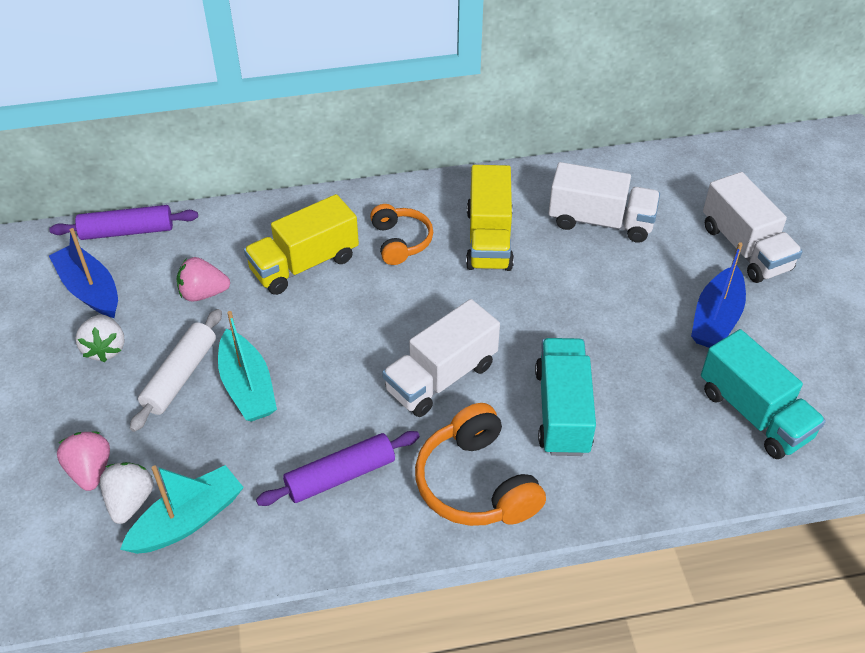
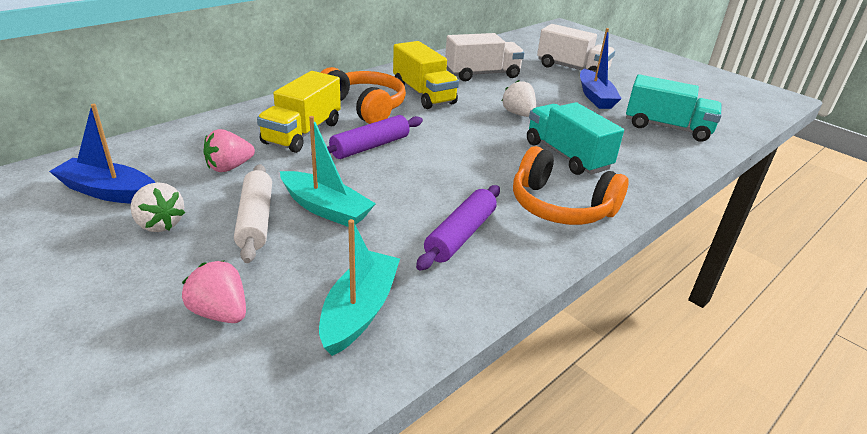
camera: 35 degrees left, 15 degrees down
(127, 231) = (118, 150): purple rolling pin -> purple rolling pin (370, 146)
(130, 502) = (287, 319): white strawberry -> white strawberry (518, 114)
(400, 241) = (364, 107): orange headphones -> orange headphones, size x1.57
(441, 377) = (470, 162): white truck -> none

